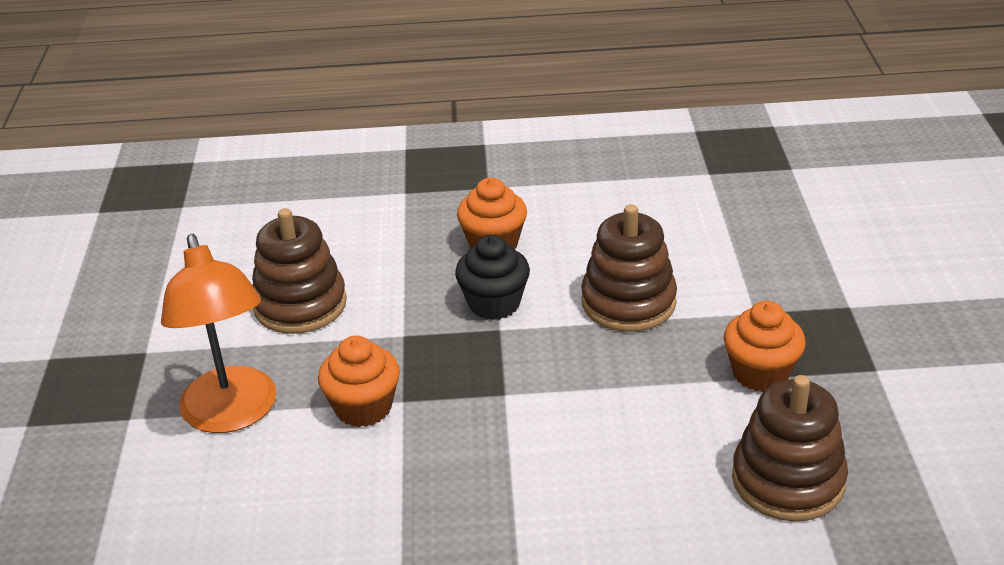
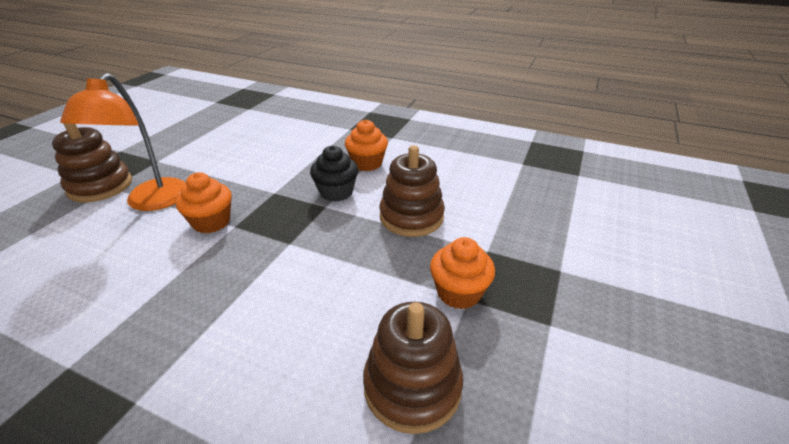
camera: 25 degrees right, 0 degrees up
(300, 305) = (245, 162): brown stacking toy -> brown stacking toy (100, 186)

